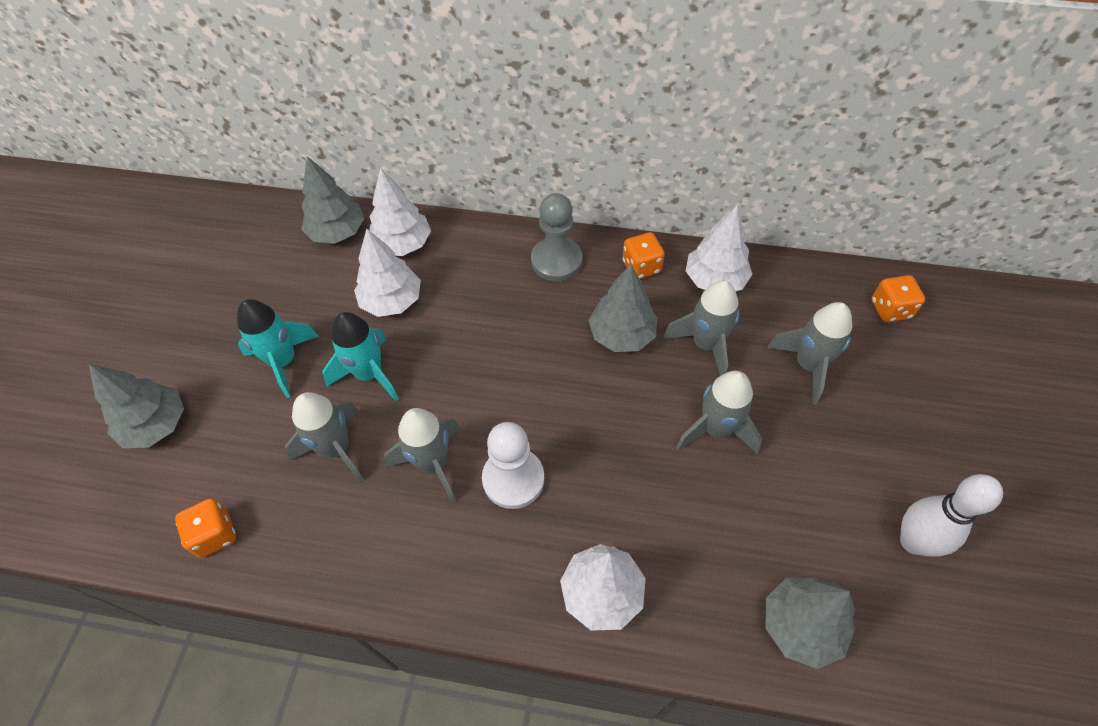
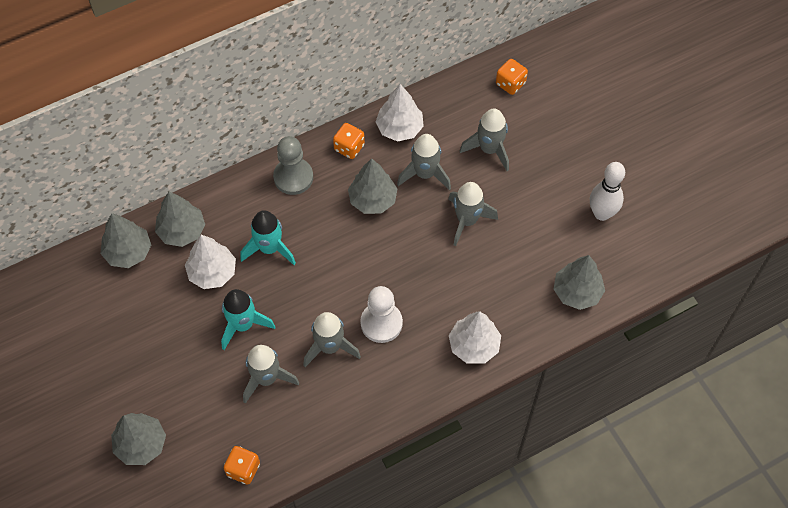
camera: 40 degrees left, 5 degrees up
(283, 361) = (181, 355): turquoise rocket -> turquoise rocket (269, 248)
(402, 244) = (182, 231): white tree -> grey tree

